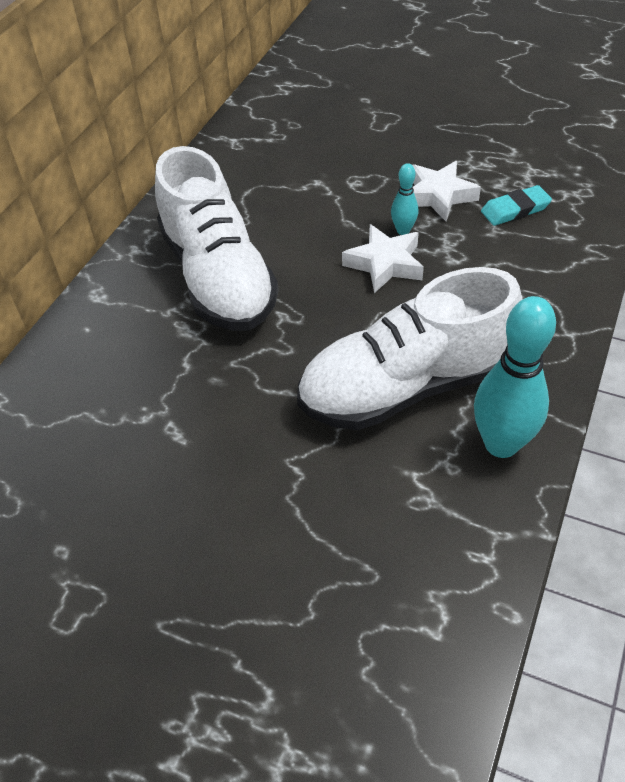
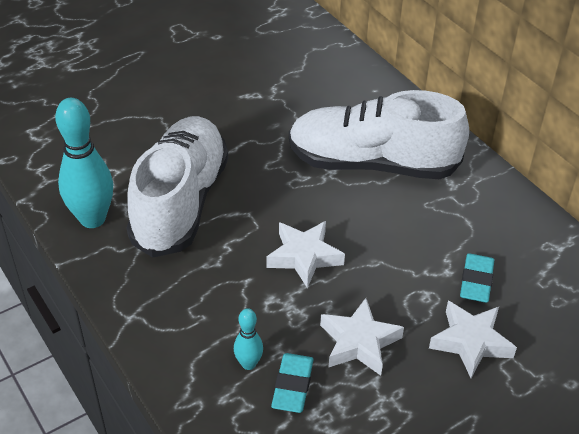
camera: 120 degrees right, 5 degrees down
(313, 165) = (476, 281): none -> turquoise eraser
(377, 147) = (470, 342): none -> white star
(403, 230) = (333, 290): turquoise bowling pin -> turquoise bowling pin (248, 364)

